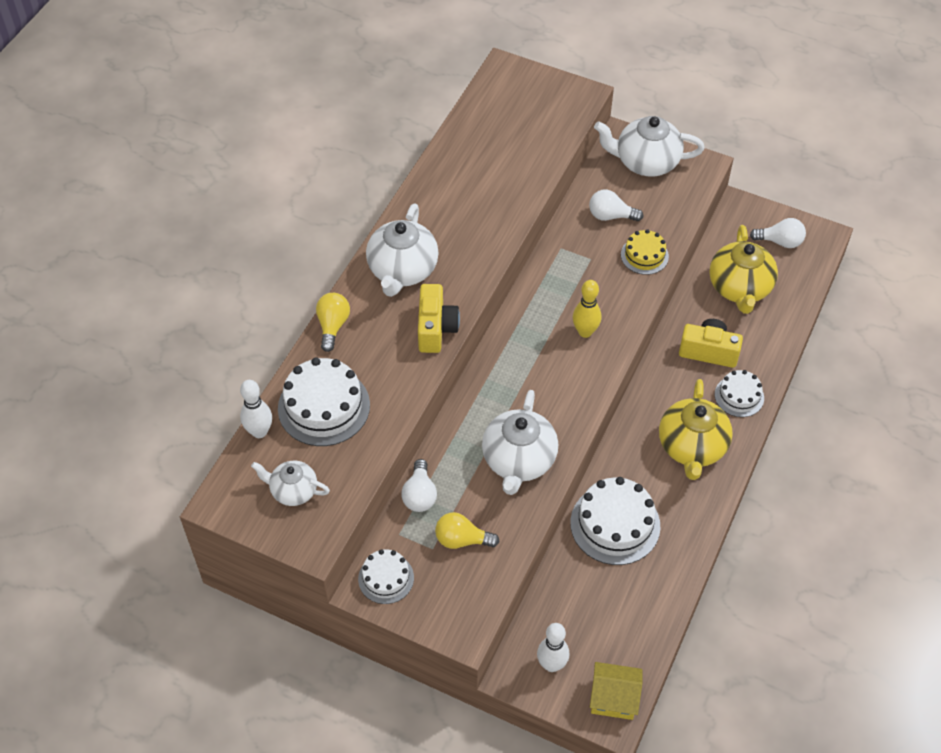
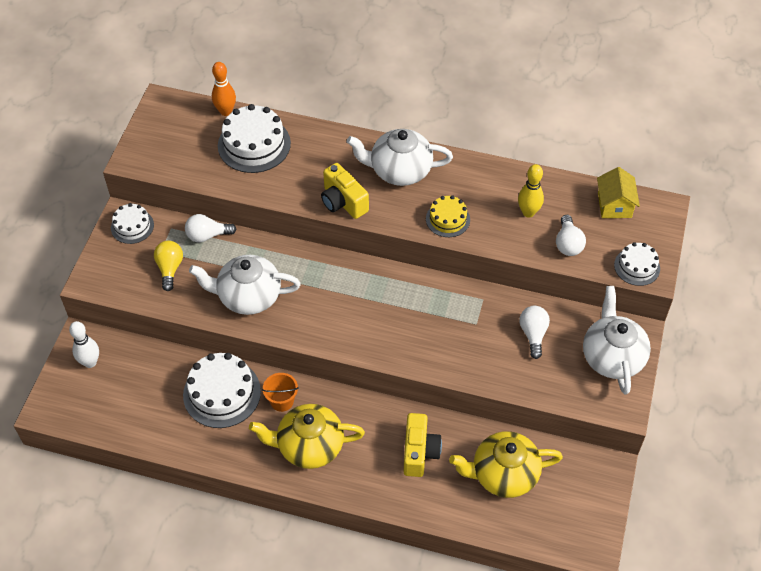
camera: 80 degrees right, 0 degrees up
(259, 432) = (226, 111): white bowling pin -> orange bowling pin
(293, 491) = (176, 140): white teapot -> none
(333, 326) = (332, 136): yellow light bulb -> none
(436, 328) = (343, 202): yellow camera -> yellow camera turned 60 degrees clockwise
(585, 332) = (391, 328): yellow bowling pin -> yellow bowling pin (528, 212)
(613, 698) = (63, 408): yellow house -> yellow house (614, 205)
(633, 466) = (282, 401): none -> orange bucket
(644, 255) = (491, 367): yellow cake -> yellow cake (448, 219)
(739, 396) = (372, 482): white cake -> white cake (637, 266)
(780, 241) = (574, 509): white light bulb -> white light bulb (568, 244)

